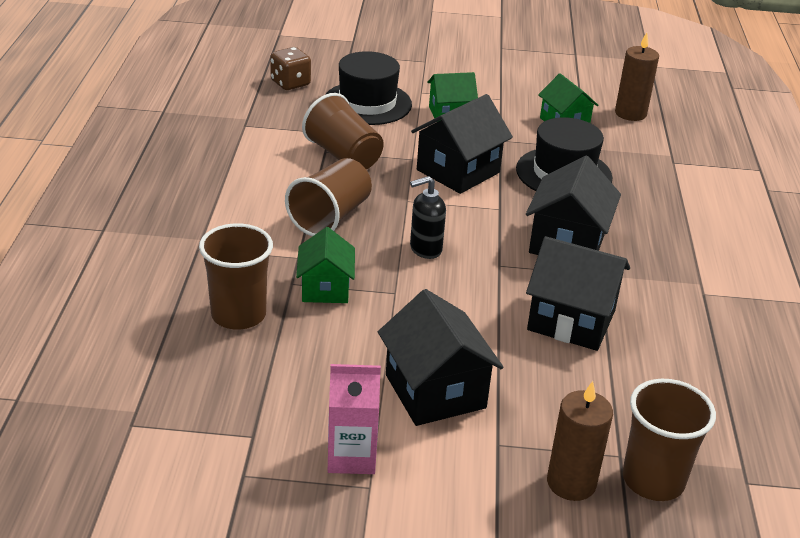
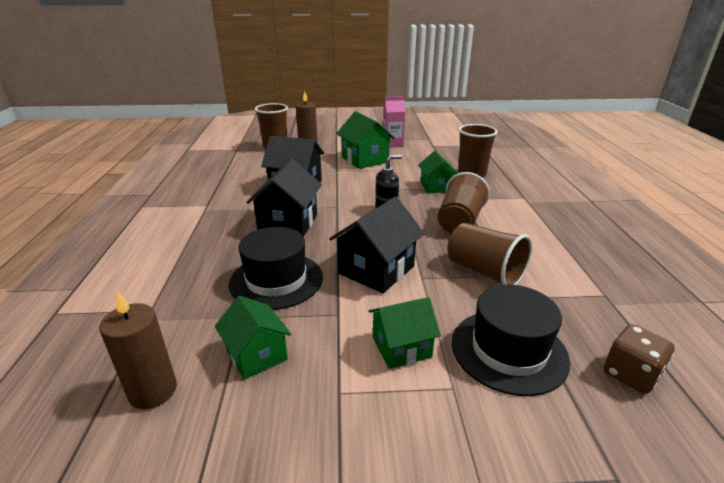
camera: 175 degrees right, 5 degrees down
(435, 391) = (365, 160): black house -> green house

